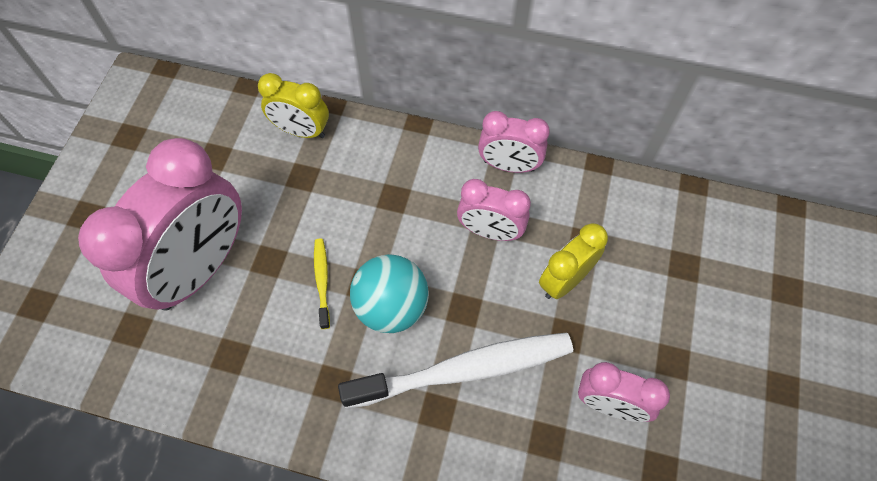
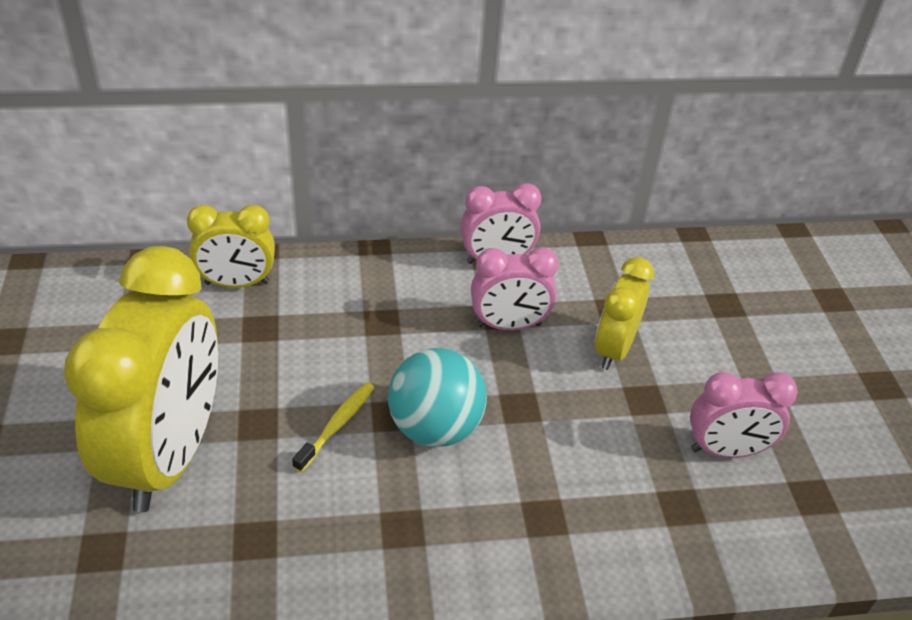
camera: 25 degrees left, 20 degrees down
(200, 268) = (169, 455): pink clock -> yellow clock
(322, 281) = (337, 425): yellow toothbrush -> yellow toothbrush turned 60 degrees clockwise
(464, 370) = (553, 466): white toothbrush -> none

